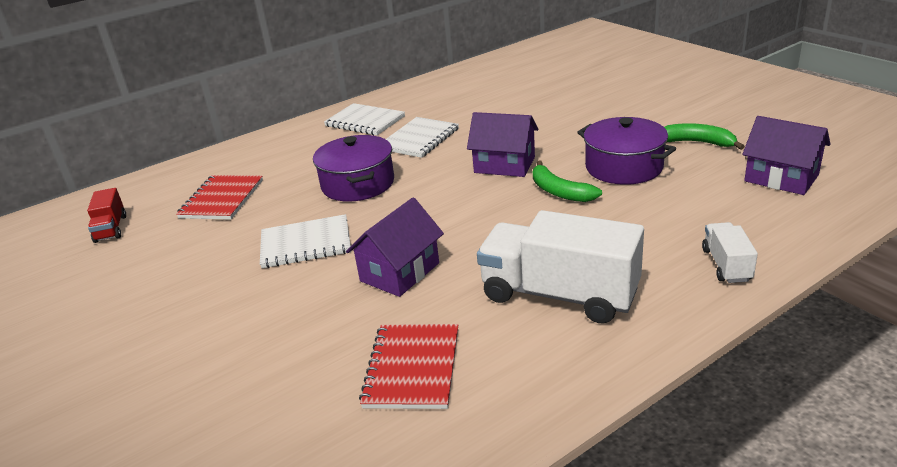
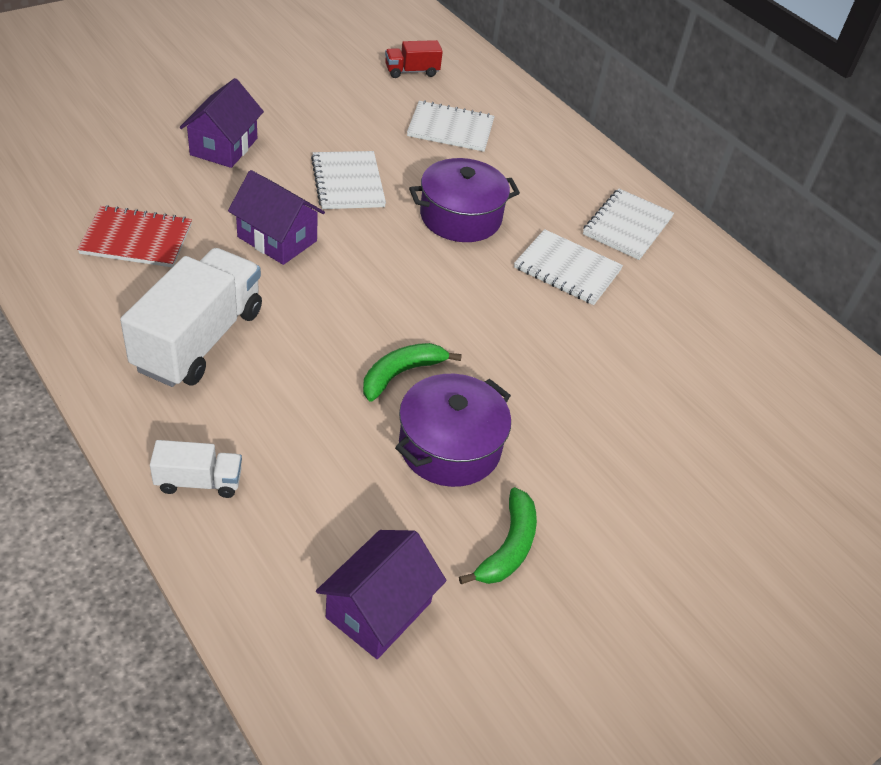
camera: 80 degrees right, 15 degrees up
(222, 199) = (450, 128): red notebook -> white notebook
(504, 165) = (480, 336): purple house -> purple house (224, 146)

